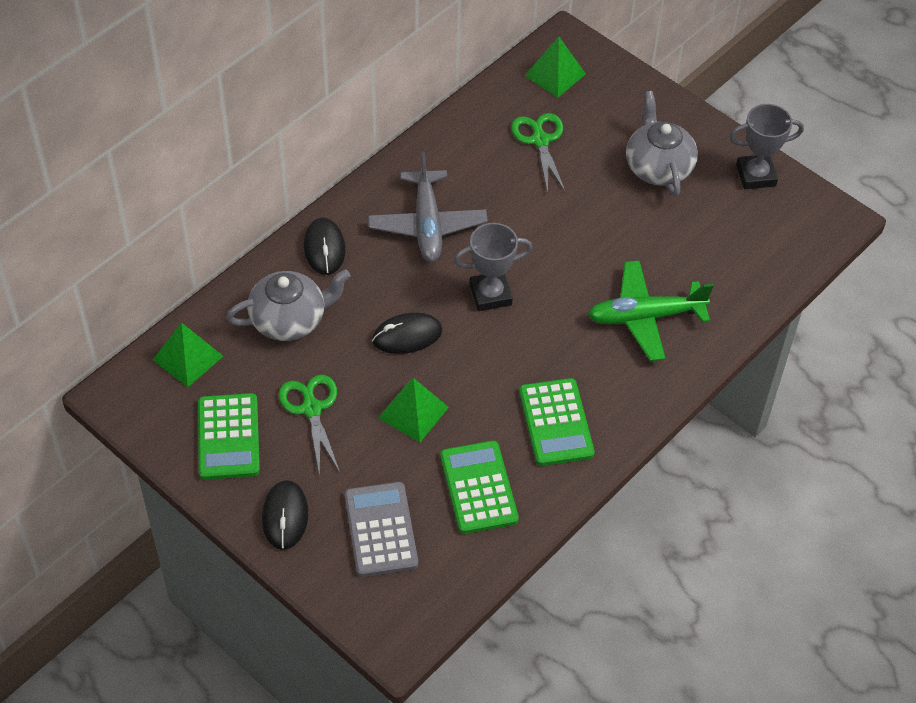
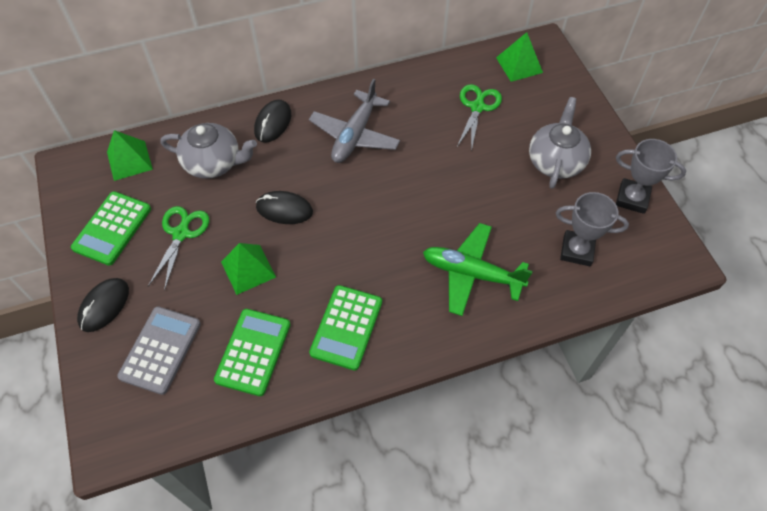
camera: 30 degrees right, 5 degrees up
(490, 294) = (365, 205): grey trophy -> grey trophy (577, 250)

